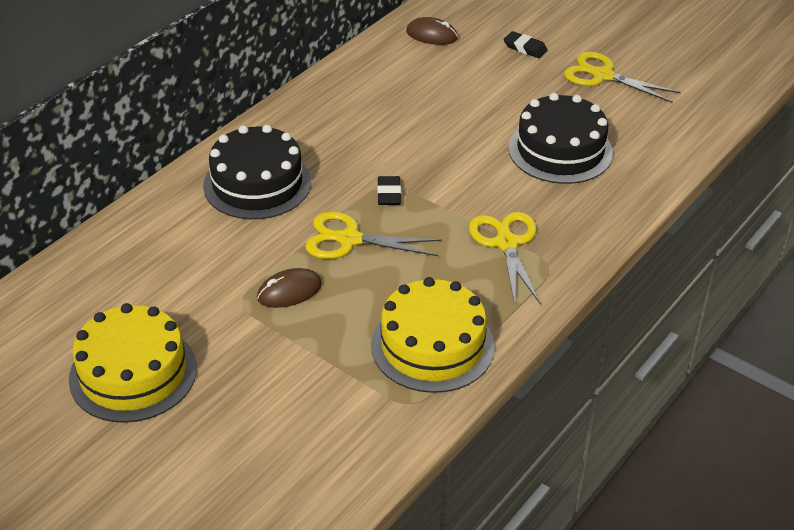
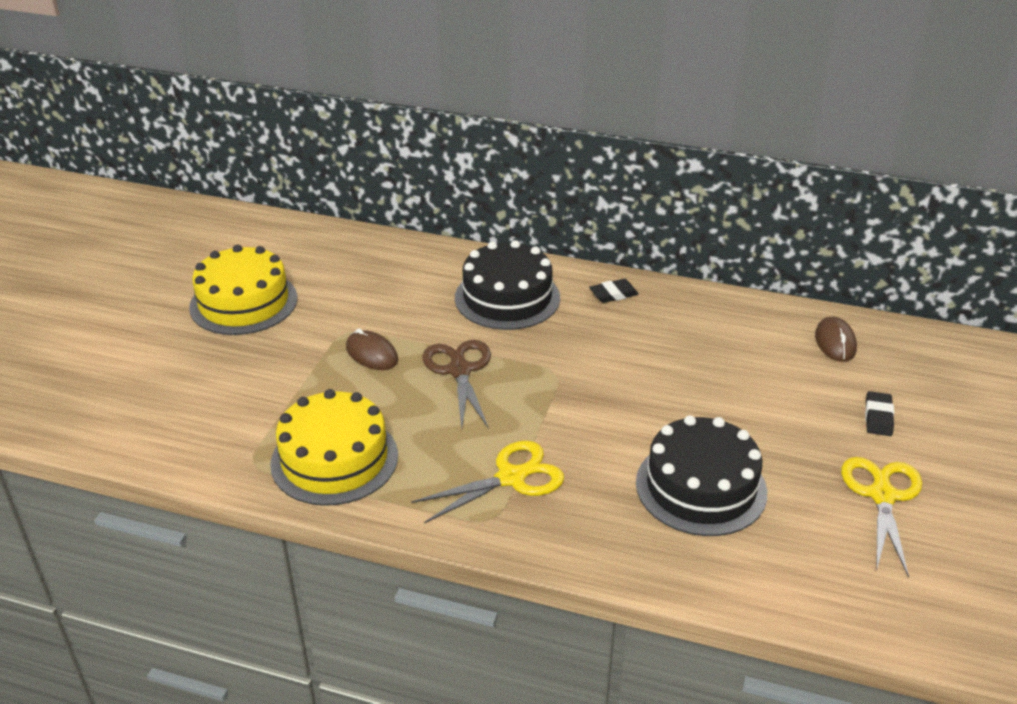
camera: 70 degrees right, 5 degrees down
(350, 239) = (459, 370): yellow scissors -> brown scissors
(389, 194) = (541, 378): black eraser -> black eraser (613, 294)

